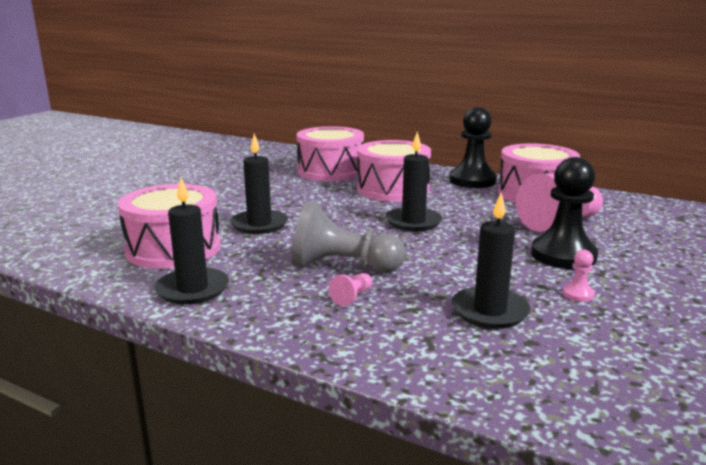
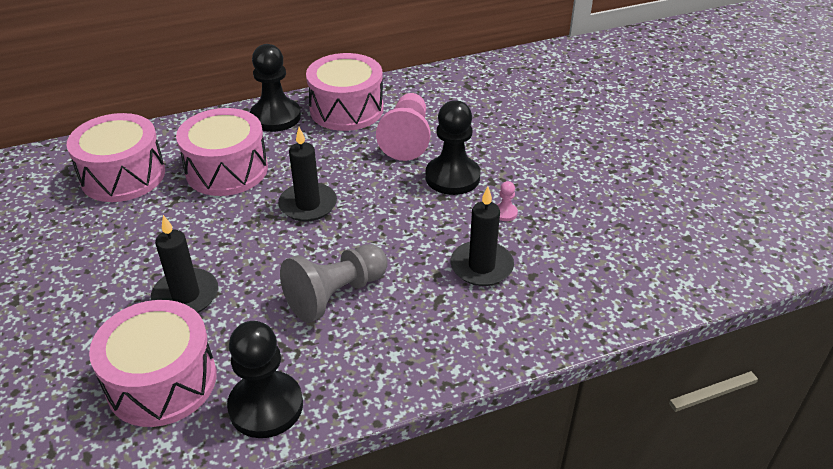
camera: 50 degrees left, 20 degrees up
(192, 289) = (266, 406): black candle -> black pawn
(352, 297) = (388, 319): pink pawn -> none

